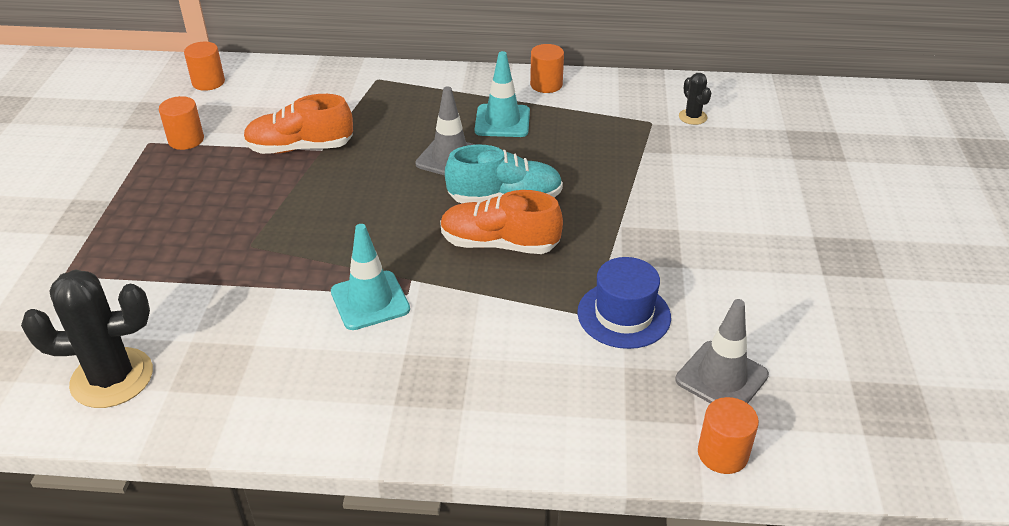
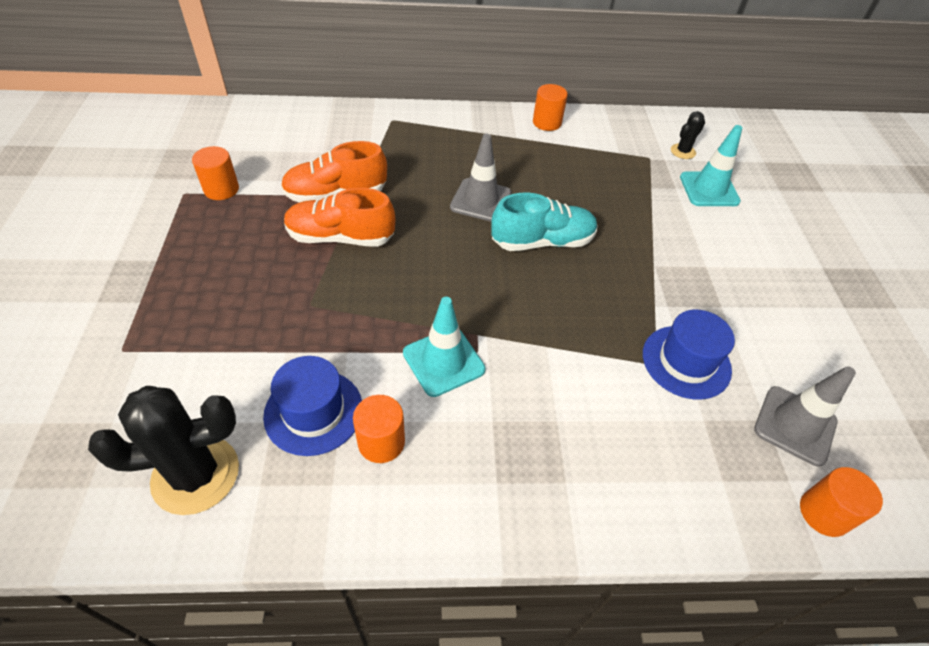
camera: 10 degrees left, 10 degrees up
(208, 82) = (231, 127): orange cylinder -> orange cylinder (381, 442)
(232, 335) = (313, 411): none -> blue hat
(499, 244) = (550, 290): orange shoe -> orange shoe (340, 237)
(502, 121) = (518, 160): turquoise traffic cone -> turquoise traffic cone (709, 189)
(692, 117) = (683, 151): black cactus -> black cactus turned 75 degrees clockwise

